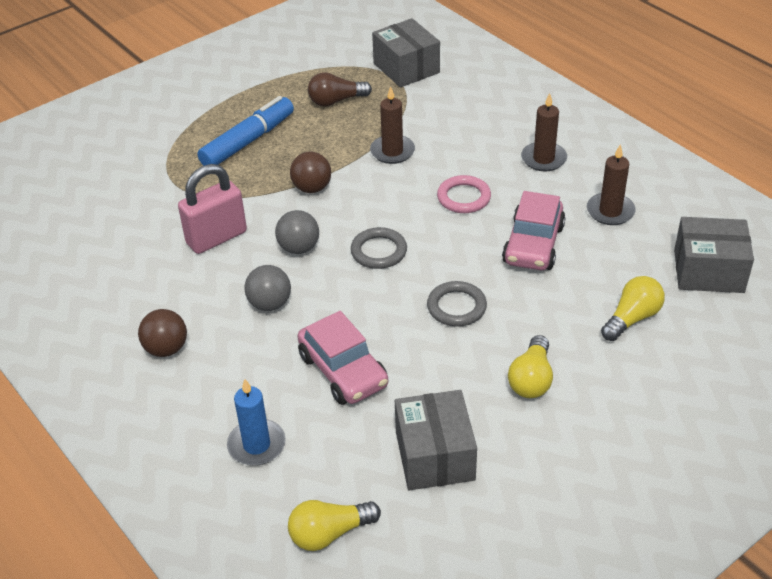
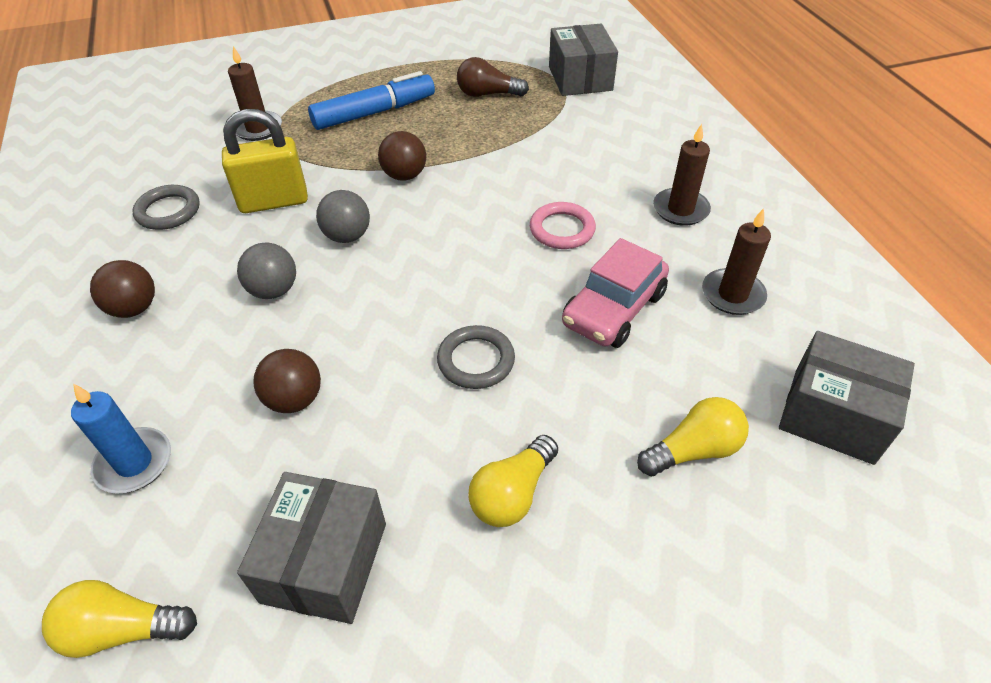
camera: 20 degrees right, 5 degrees up
(216, 238) = (274, 201): pink padlock -> yellow padlock
(343, 371) = (294, 399): pink car -> brown ball
(379, 251) = (429, 265): grey ring -> grey ring (168, 211)
(392, 151) = (513, 159): brown candle -> brown candle (258, 128)

